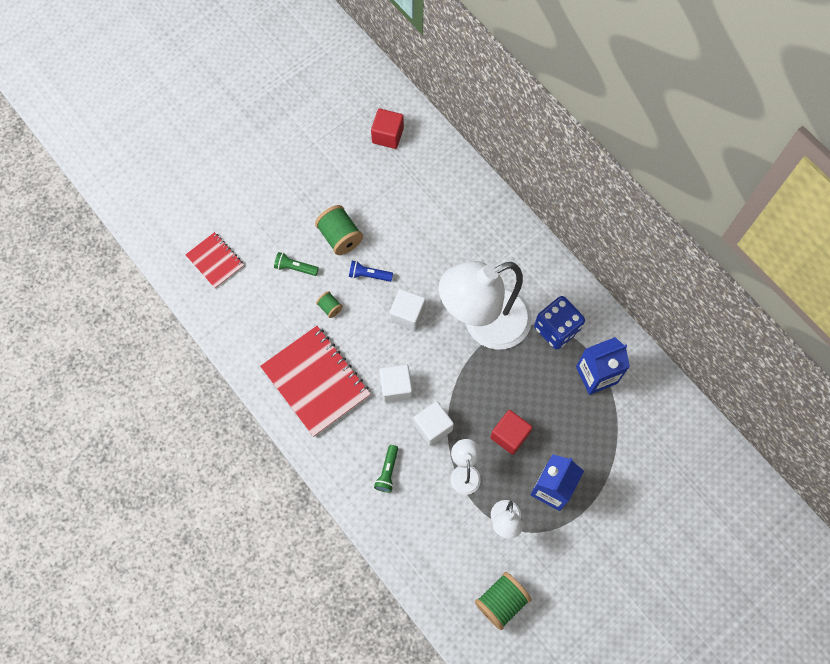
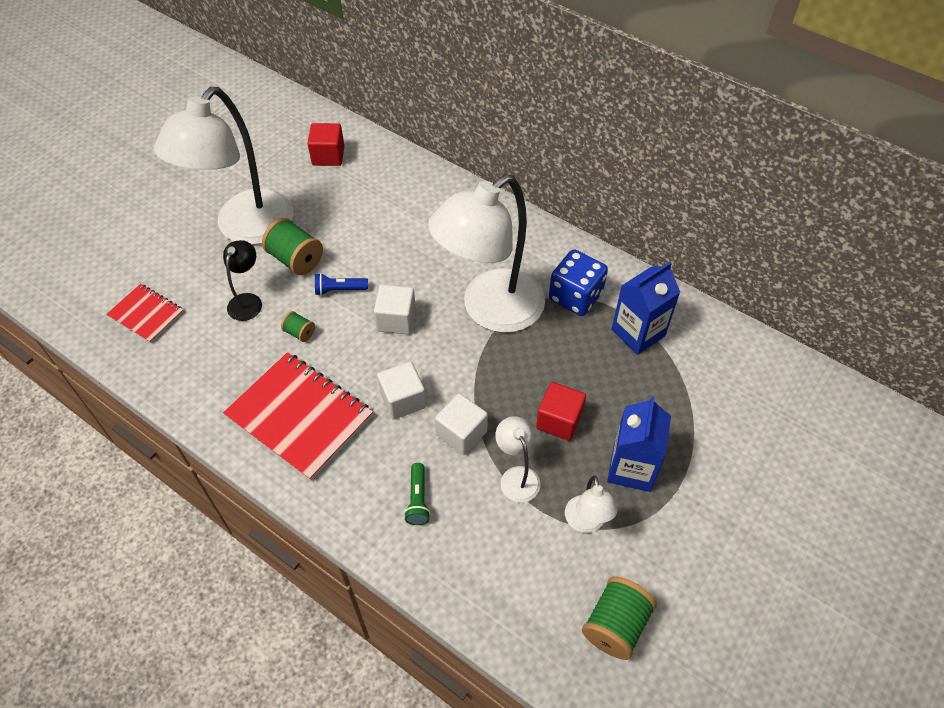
camera: 15 degrees left, 15 degrees down
(295, 268) = (248, 301): green flashlight -> black lamp
(305, 196) = (245, 229): none -> white lamp

